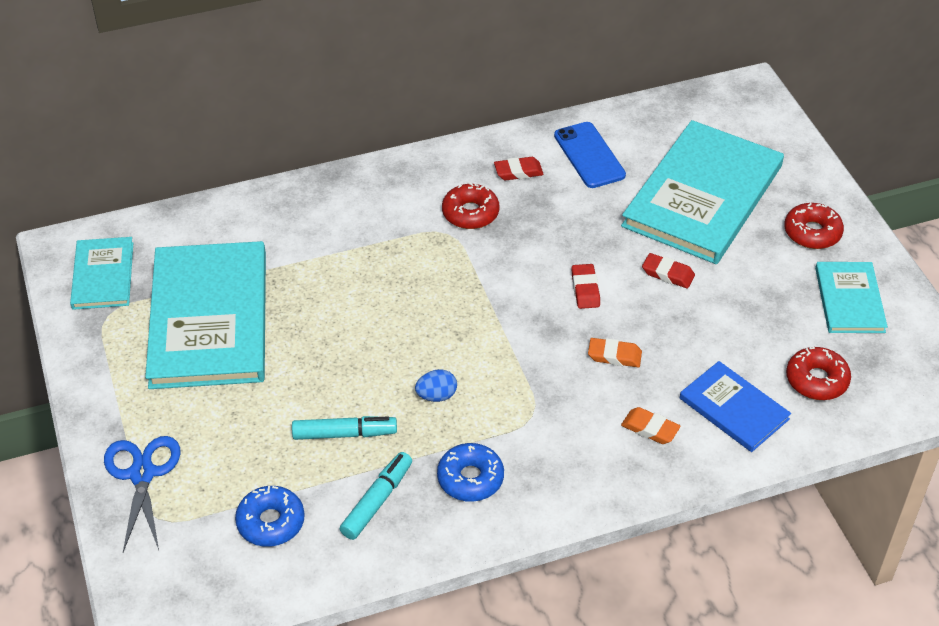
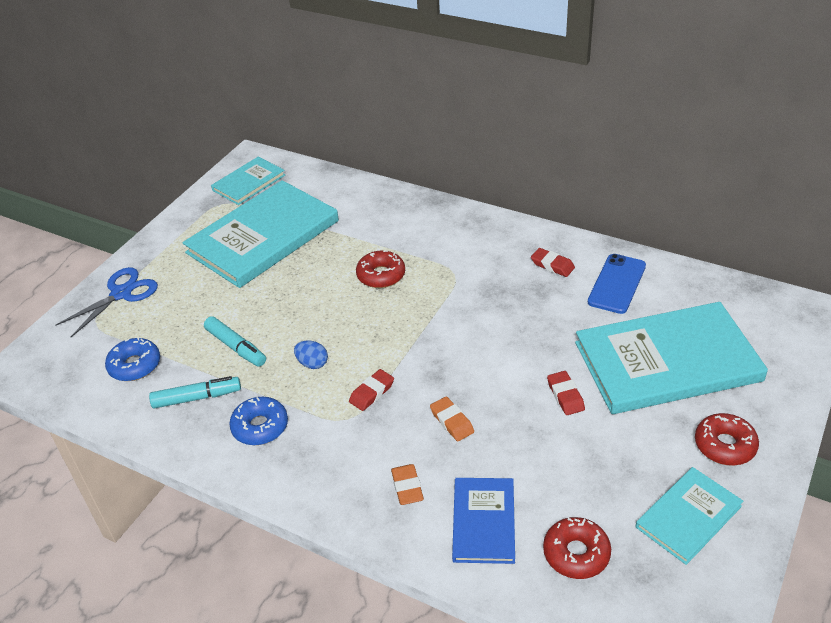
camera: 50 degrees right, 5 degrees down
(470, 213) = (485, 271): red donut -> red donut (381, 275)
(585, 289) = (493, 366): red eraser -> red eraser (372, 393)

